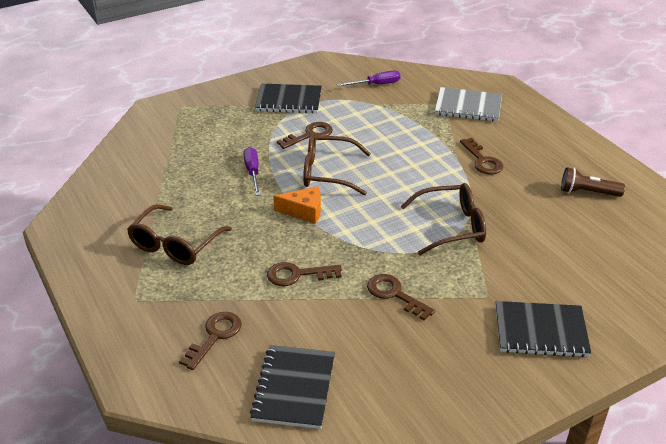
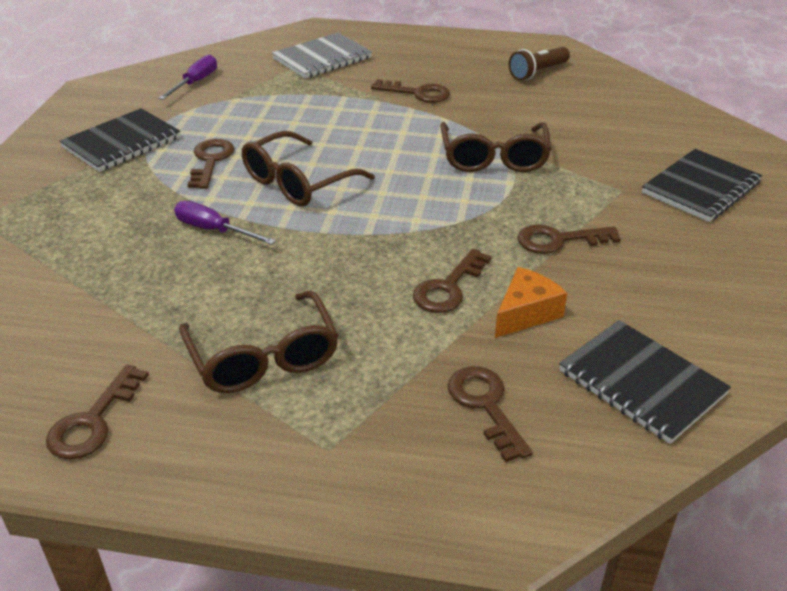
camera: 50 degrees left, 0 degrees up
(88, 222) = (93, 421): none -> brown key
(304, 211) = (343, 230): orange cheese -> orange cheese (526, 313)
(451, 227) = (494, 158): brown glasses -> brown glasses turned 150 degrees clockwise

